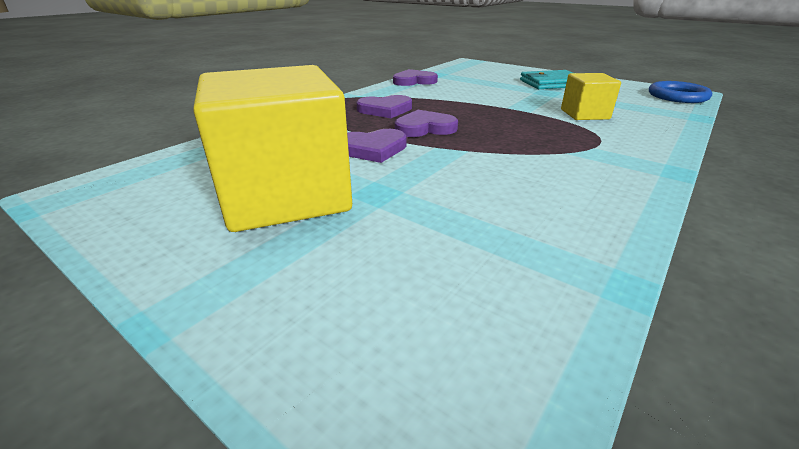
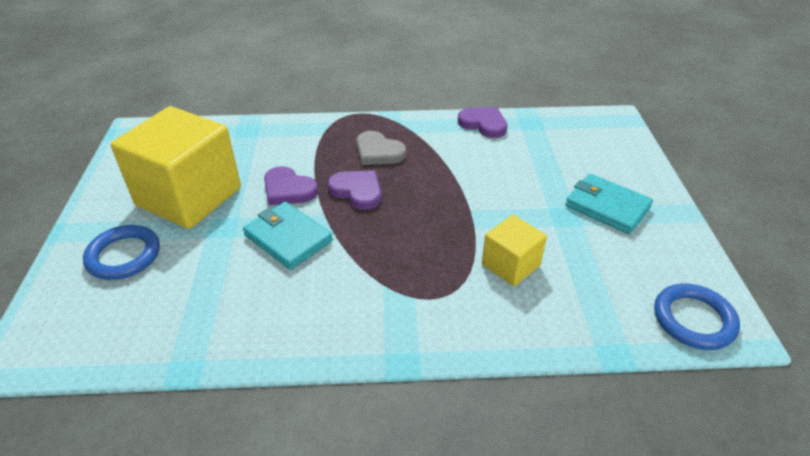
camera: 50 degrees right, 10 degrees up
(326, 273) = (124, 256): none -> blue ring
(385, 110) = (378, 152): purple heart -> grey heart
(449, 168) = (288, 238): none -> turquoise wallet

